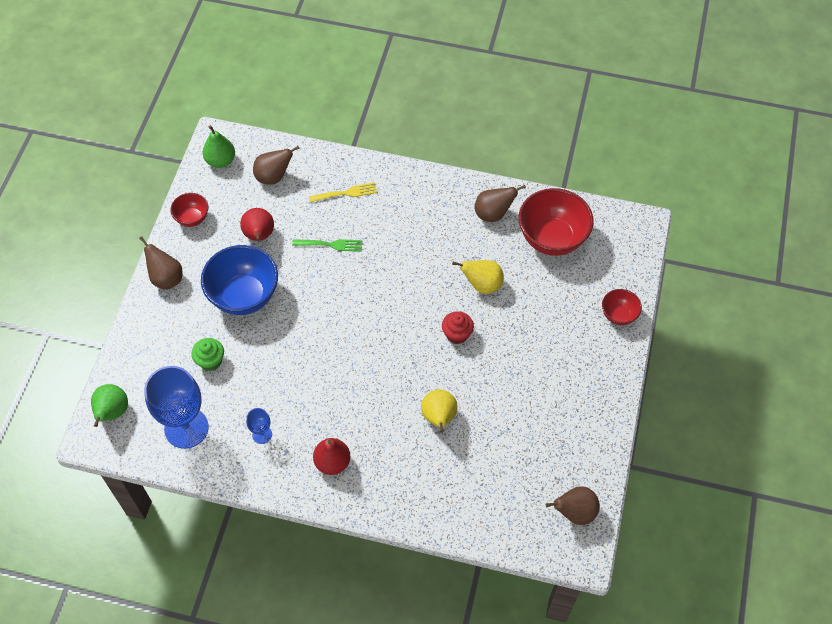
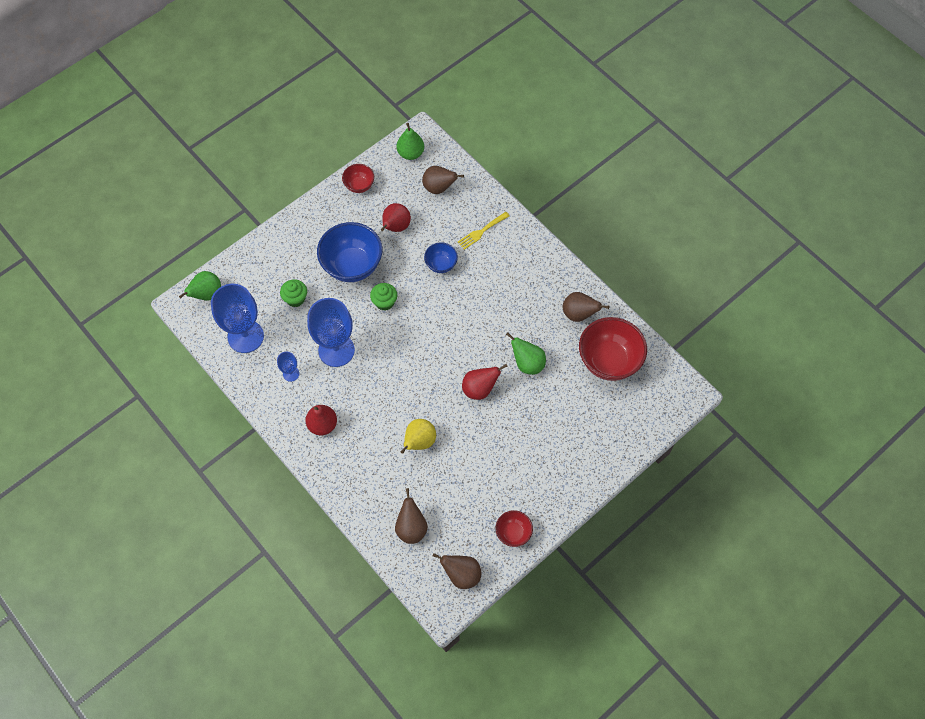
camera: 35 degrees right, 5 degrees up
(166, 278) = (310, 220): brown pear -> brown pear (411, 528)
(290, 384) = (336, 350): none -> blue goblet
(303, 311) = (384, 302): none -> green cupcake
(331, 245) = (441, 264): green fork -> blue bowl
(346, 193) = (481, 231): yellow fork -> yellow fork turned 120 degrees clockwise
(457, 334) = (480, 389): red cupcake -> red pear
(482, 285) = (527, 363): yellow pear -> green pear
(618, 315) = (612, 452): red bowl -> red bowl (513, 533)

